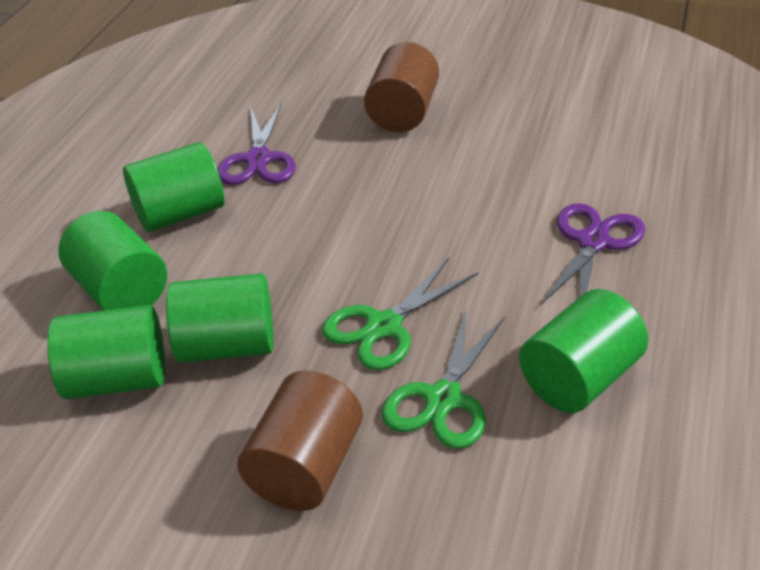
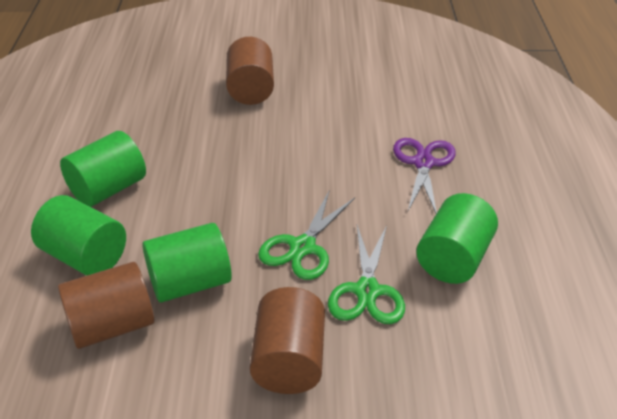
camera: 20 degrees left, 0 degrees up
(117, 379) = (112, 325): green cylinder -> brown cylinder
(258, 159) = (153, 139): purple scissors -> none

